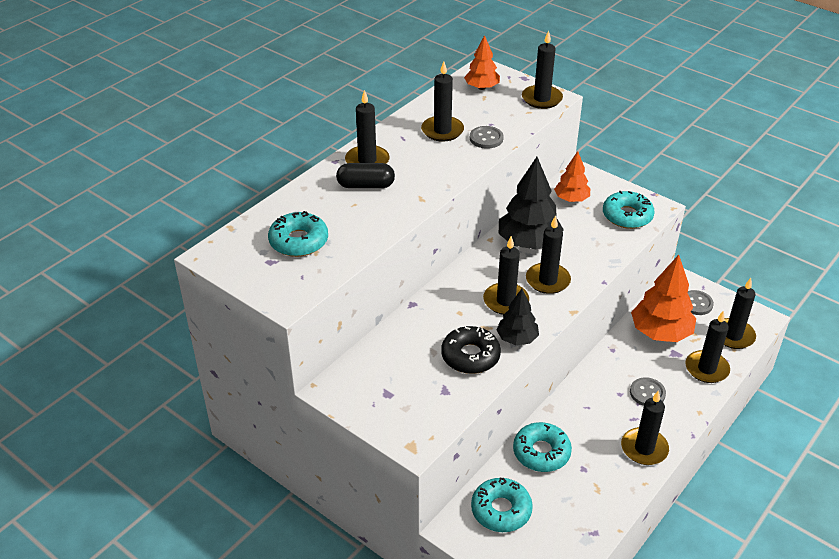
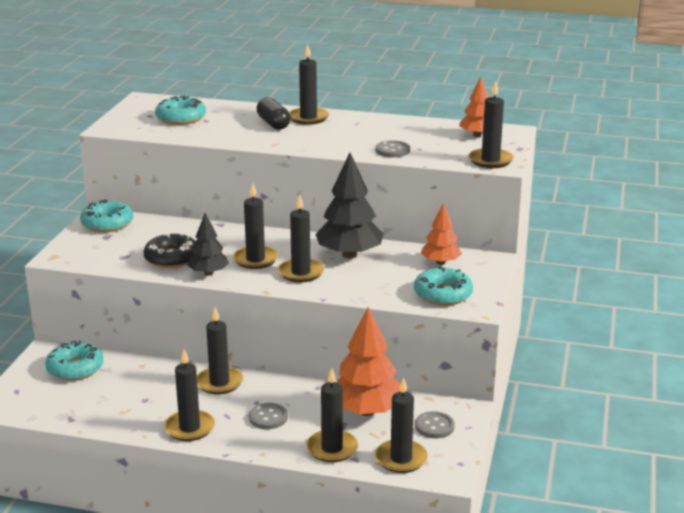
camera: 65 degrees right, 15 degrees down
(442, 131) = (385, 133): black candle -> black candle (219, 383)
(541, 452) = (152, 374): turquoise donut -> turquoise donut (107, 223)

